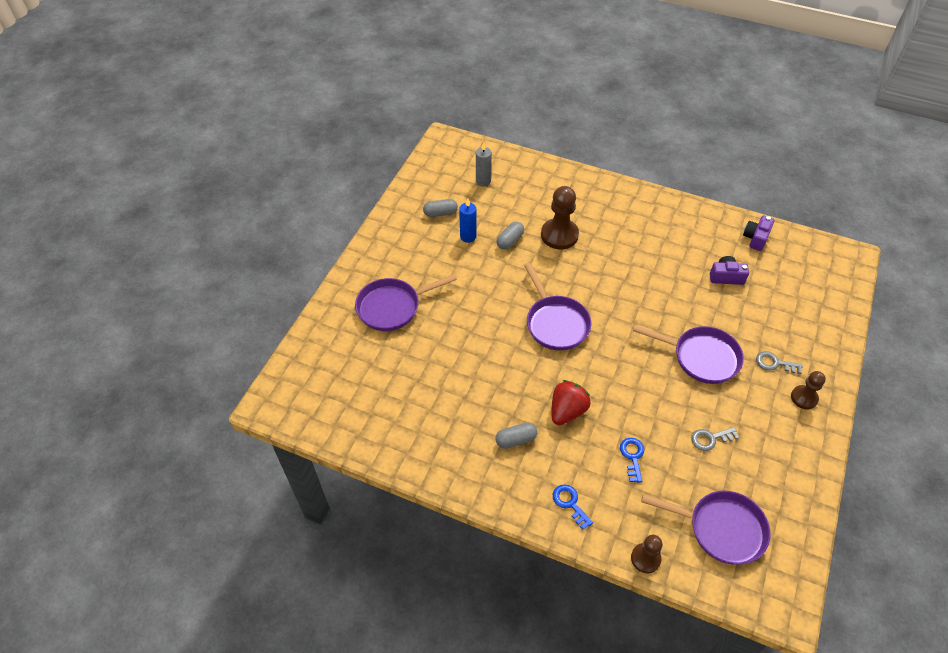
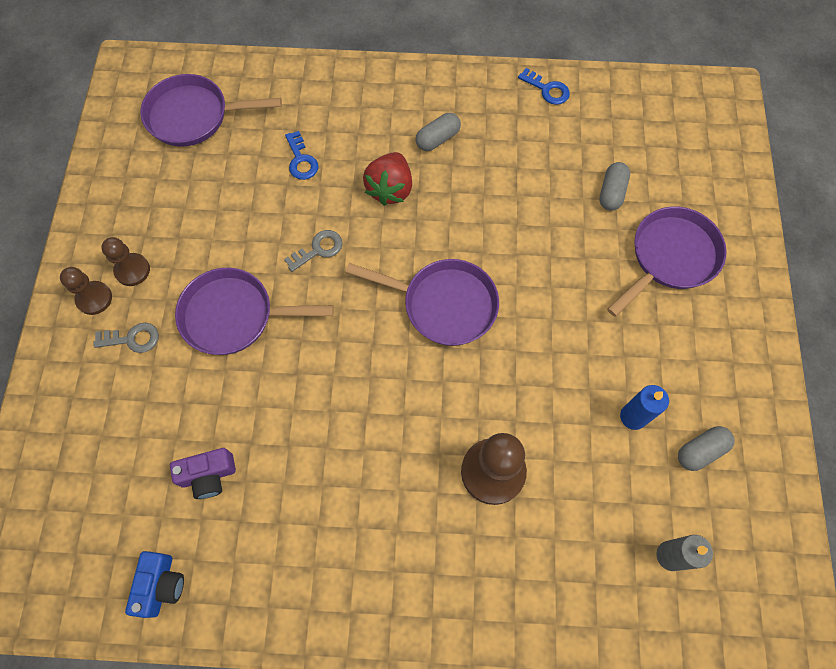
camera: 160 degrees right, 15 degrees up
(510, 241) = (566, 431): grey capsule -> grey capsule (611, 192)
(555, 323) = (444, 304): purple pan -> purple pan turned 150 degrees clockwise
(570, 503) = (357, 94): blue key -> blue key (547, 89)
(645, 558) = (268, 68): brown pawn -> brown pawn (132, 270)
(710, 439) = (213, 208): grey key -> grey key (318, 249)
(756, 238) = (161, 585): purple camera -> blue camera

